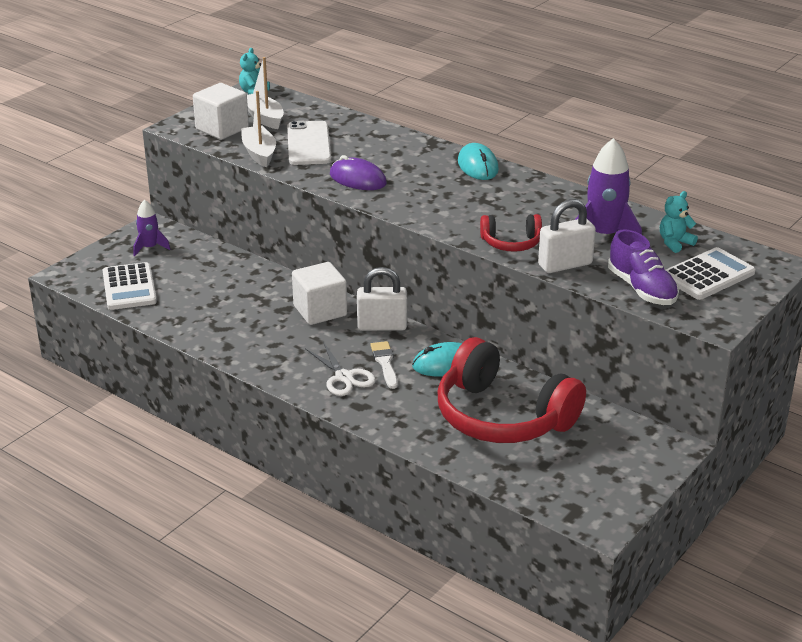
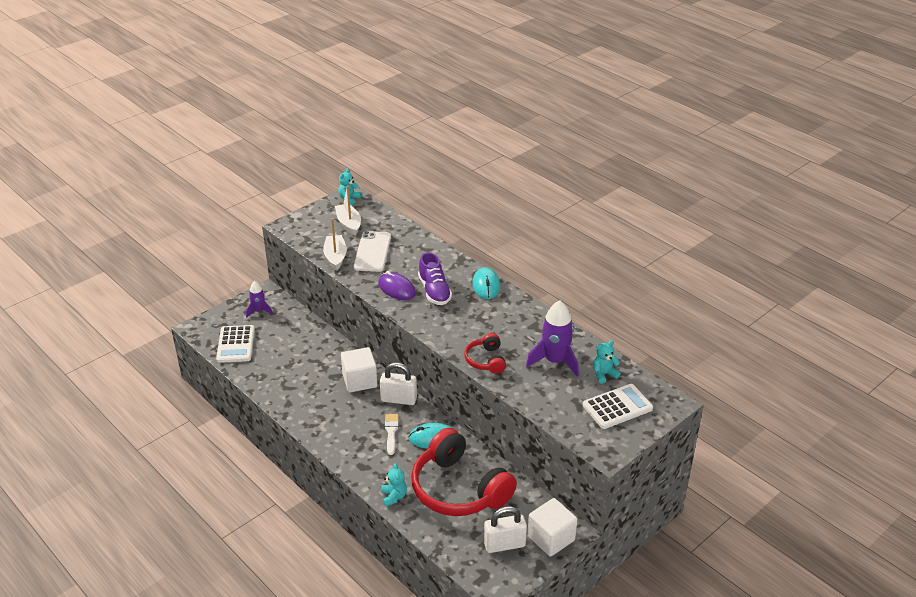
camera: 10 degrees right, 5 degrees up
(222, 129) = (316, 231): white cube -> white cube (551, 538)
(344, 377) = (359, 440): white scissors -> none
(416, 435) = (394, 497): none -> turquoise teddy bear
(511, 243) = (486, 360): red headphones -> red headphones turned 75 degrees clockwise
(565, 265) = (517, 385): white padlock -> white padlock (504, 544)
(642, 289) = (565, 414): purple shoe -> purple shoe (434, 291)

